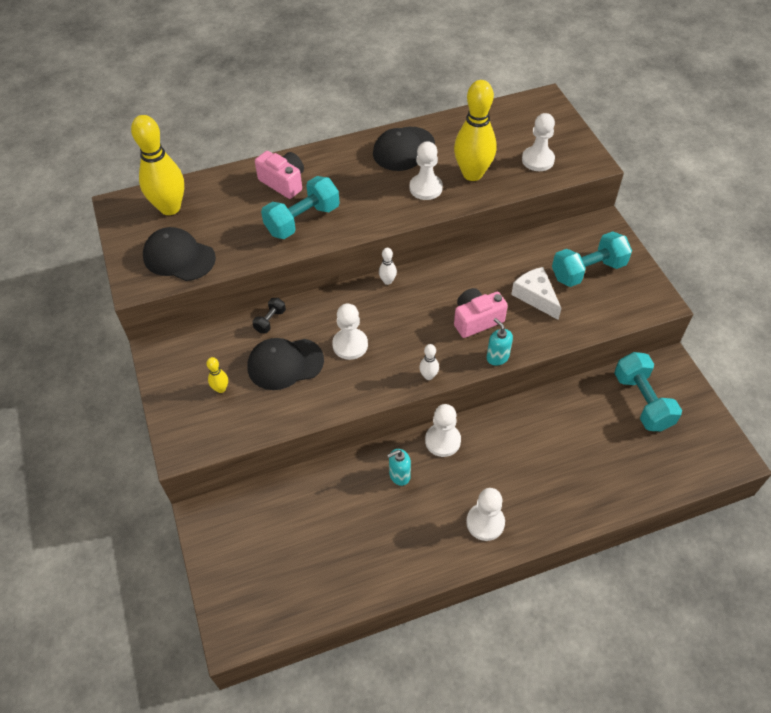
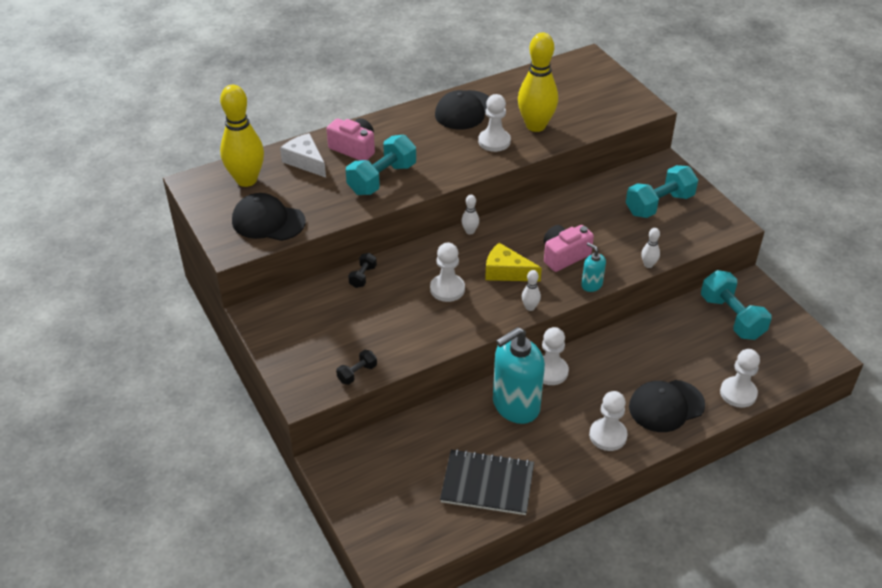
camera: 10 degrees left, 10 degrees down
(221, 389) = (329, 339): yellow bowling pin -> none
(239, 431) = (357, 373): none -> black dumbbell
(285, 364) = (387, 312): black cap -> black cap (666, 406)
(352, 561) = (487, 484): none -> black notebook
(399, 475) = (515, 405): turquoise soap dispenser -> turquoise soap dispenser, size x2.16
(414, 332) = (506, 272): none -> yellow cheese
(535, 296) = (615, 231): white cheese -> white cheese (305, 161)
(537, 160) = (594, 109): white pawn -> white pawn (738, 393)
(561, 340) = (648, 265): none -> white bowling pin

